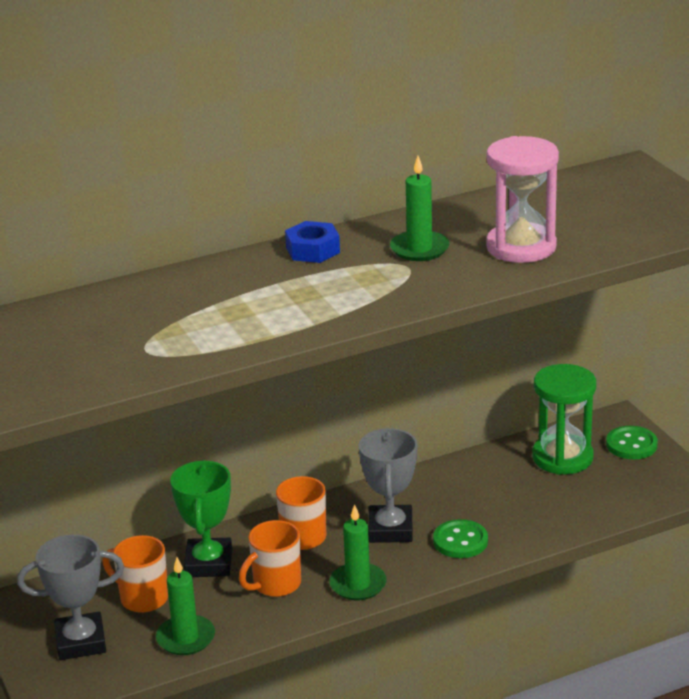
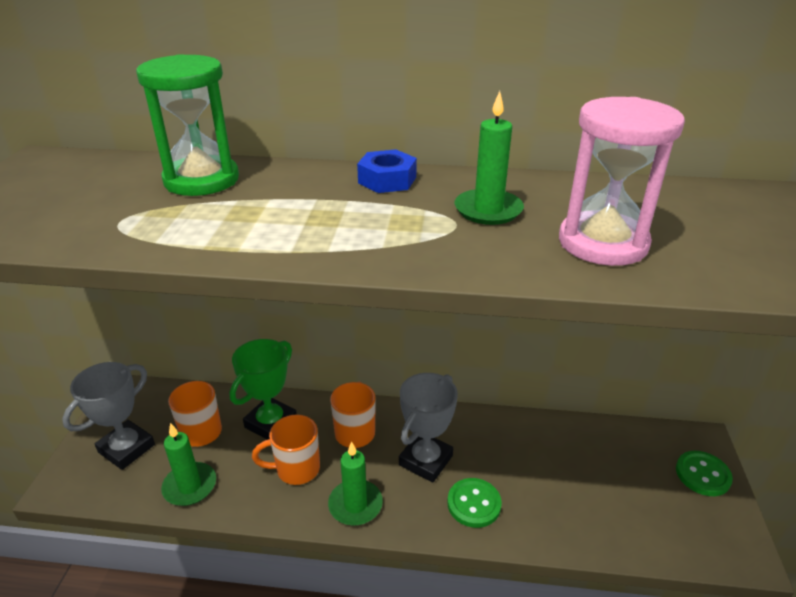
camera: 30 degrees right, 5 degrees up
(81, 642) = (126, 448): grey trophy -> grey trophy turned 75 degrees counterclockwise
(562, 457) = (626, 458): green hourglass -> green hourglass (201, 180)

